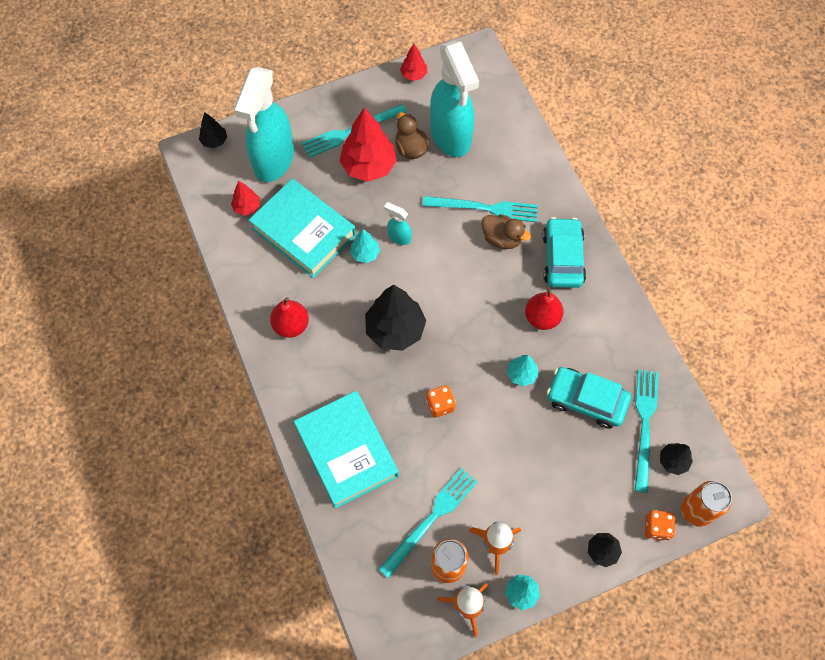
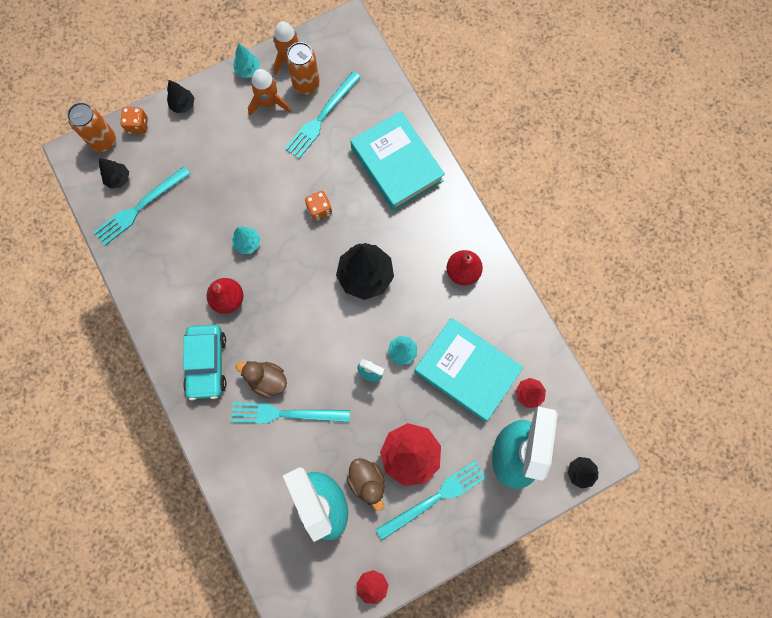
camera: 175 degrees right, 10 degrees up
(586, 400) = (190, 224): turquoise car -> none
(644, 425) = (140, 207): turquoise fork -> turquoise fork turned 45 degrees clockwise

